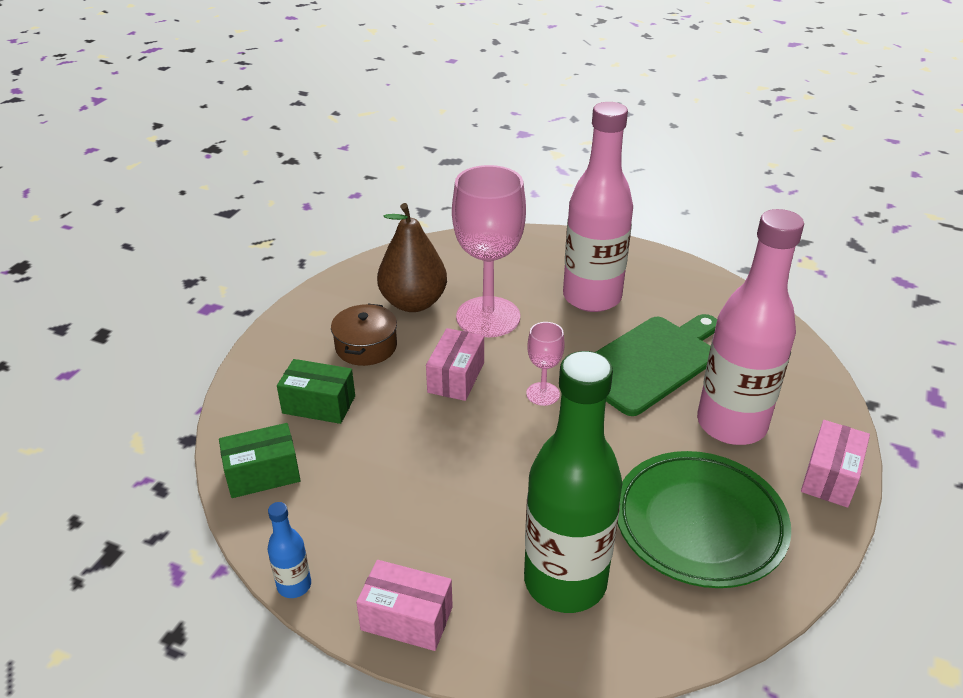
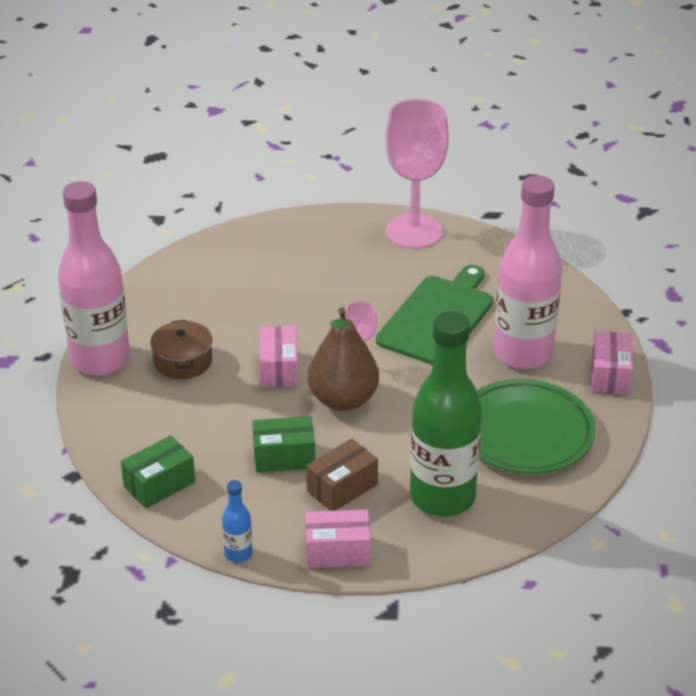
camera: 20 degrees left, 0 degrees up
(319, 405) = (171, 420): green box -> green box (284, 457)
(413, 303) = (203, 312): brown pear -> brown pear (343, 400)
(453, 534) = (342, 488): none -> brown box
(488, 317) = (279, 310): pink goblet -> pink goblet (414, 231)
(592, 297) = (363, 271): pink bottle -> pink bottle (100, 359)

